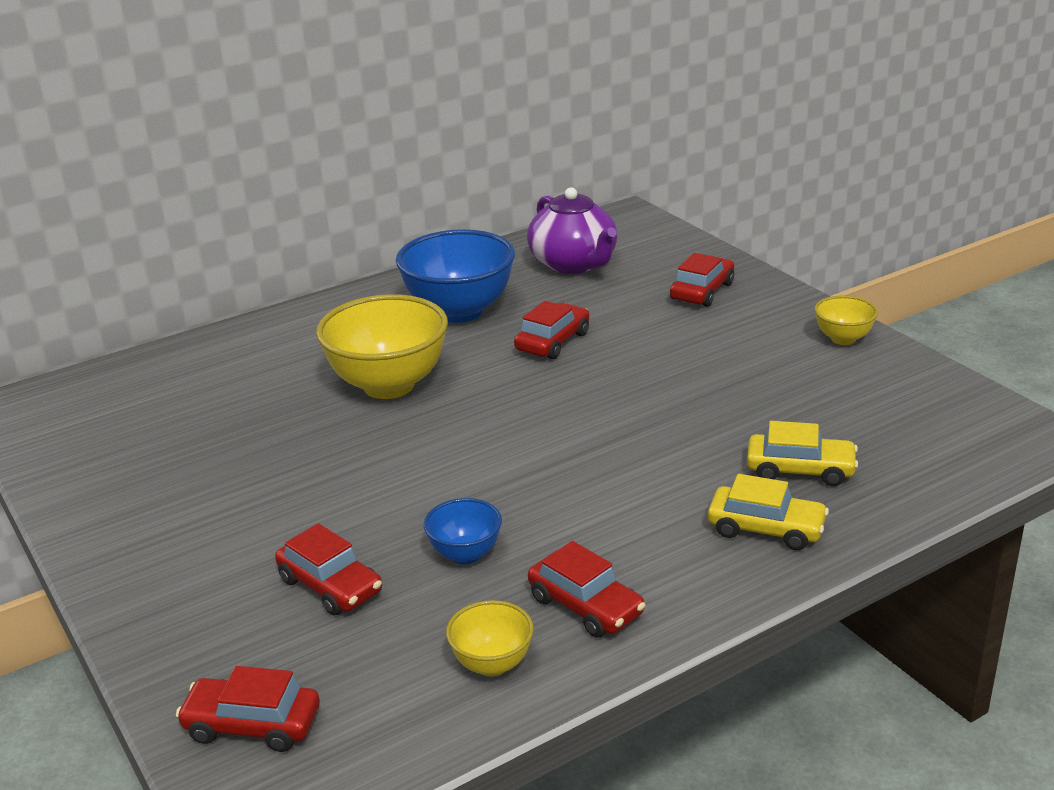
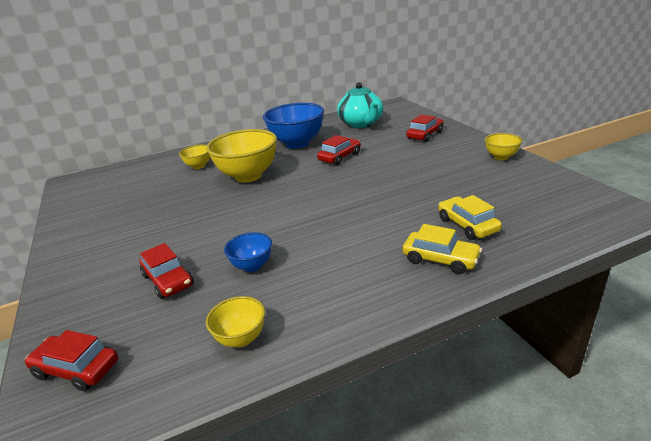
camera: 10 degrees right, 0 degrees up
(278, 365) = (199, 166): none -> yellow bowl
(574, 263) = (361, 123): purple teapot -> turquoise teapot
(585, 606) = (313, 303): red car -> none
(800, 470) = (467, 225): yellow car -> yellow car turned 135 degrees counterclockwise

